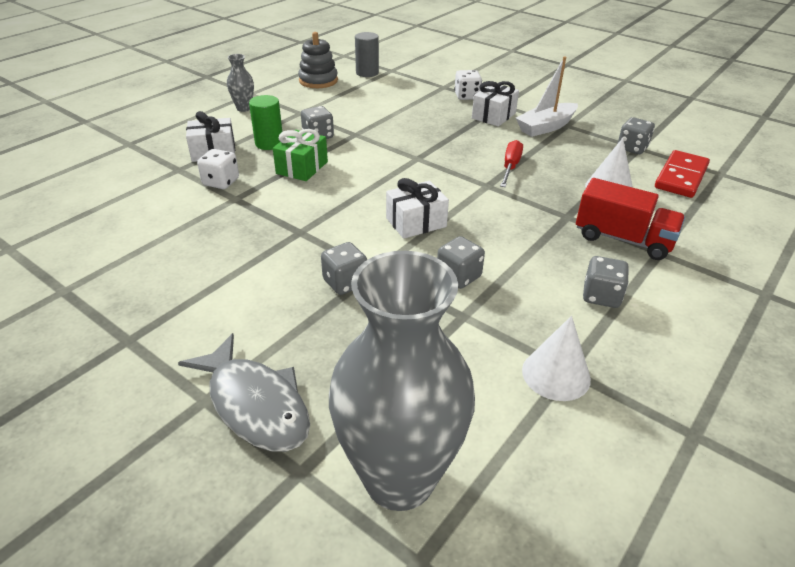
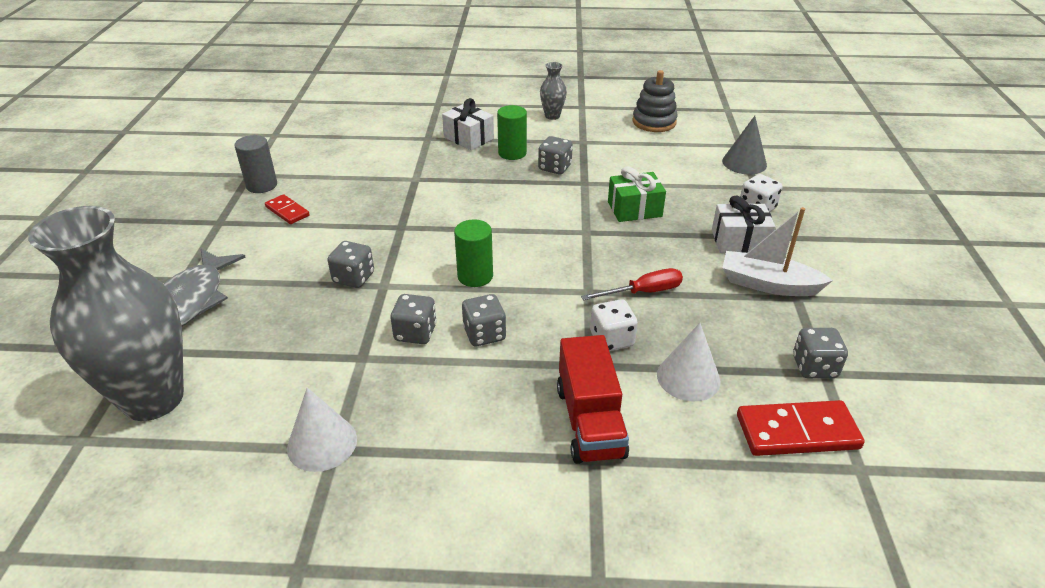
camera: 55 degrees right, 0 degrees up
(178, 287) = (287, 211): none -> red domino
(221, 182) = (430, 162): white dice -> white dice (611, 339)
(302, 168) = (494, 184): green gift -> green gift (634, 209)
(367, 73) = (711, 136): grey cylinder -> grey cylinder (262, 185)
(413, 78) = (744, 163): none -> grey cone
(416, 222) = (475, 276): white gift -> green cylinder
(601, 296) = (466, 436): grey dice -> grey dice (484, 334)

